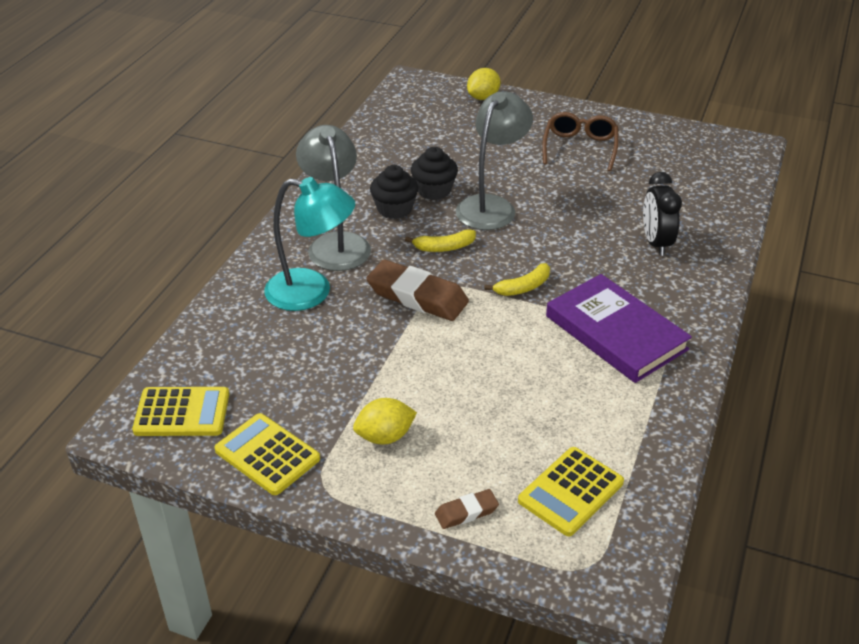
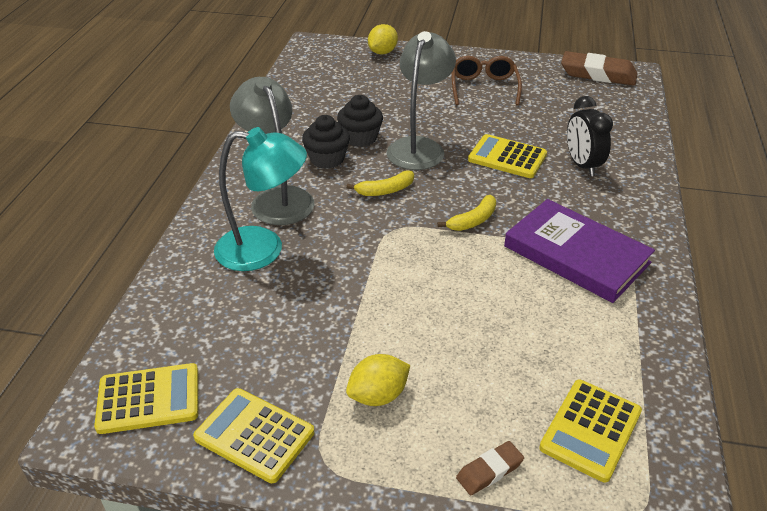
camera: 10 degrees left, 0 degrees up
(417, 296) = (372, 241): brown eraser -> brown eraser (598, 74)
(579, 226) = (507, 157): none -> yellow calculator

